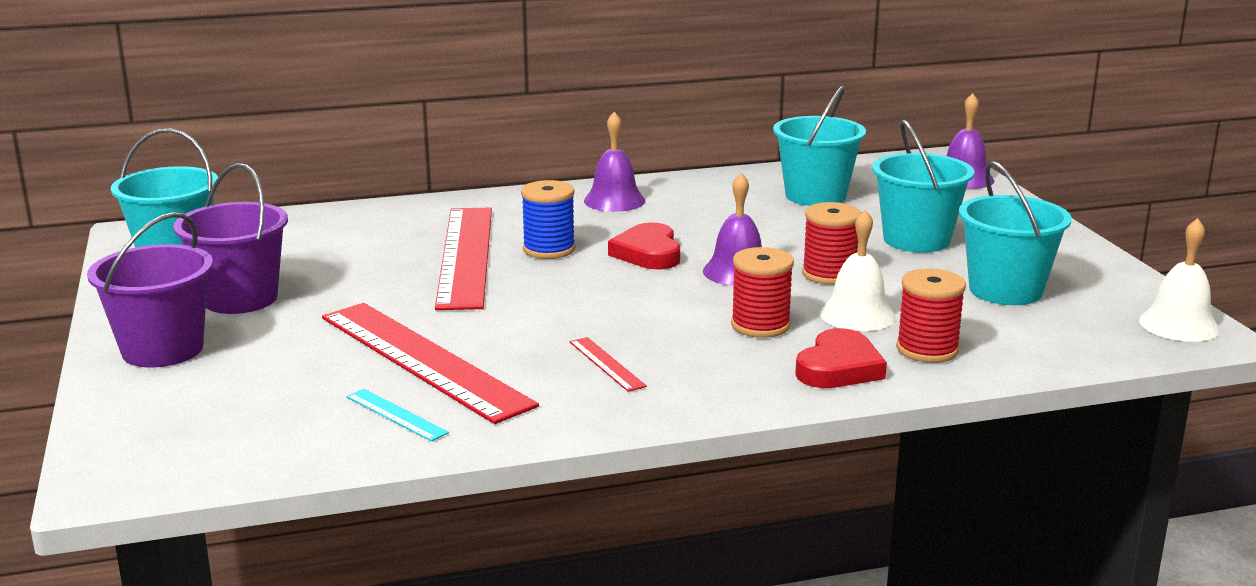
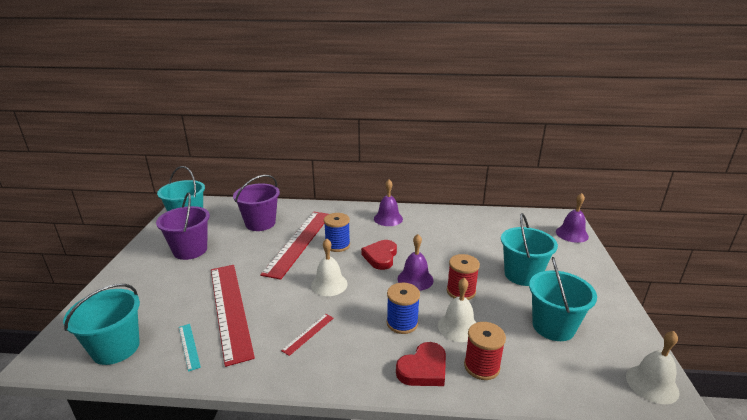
camera: 20 degrees right, 5 degrees up
(162, 350) = (136, 276): purple bucket -> purple bucket (260, 223)
(584, 301) = (329, 284): none -> white bell
(607, 364) = (308, 334): red ruler -> red ruler turned 45 degrees clockwise
(760, 325) = (402, 323): red spool -> blue spool
(815, 196) = (486, 232): turquoise bucket -> turquoise bucket (116, 348)

